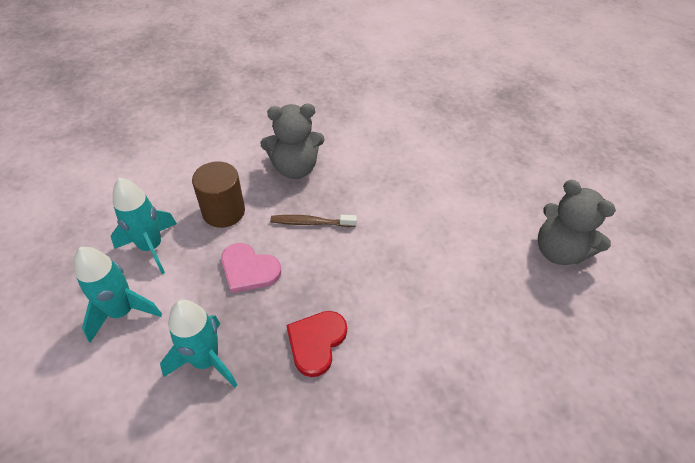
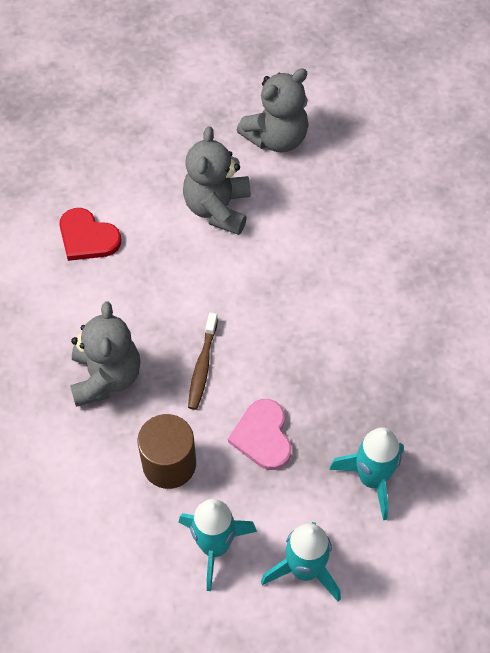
camera: 80 degrees left, 10 degrees up
(249, 270) = (263, 436): pink heart -> pink heart turned 135 degrees clockwise
(316, 342) = (360, 375): red heart -> red heart (87, 237)
(465, 217) = (218, 208): none -> grey teddy bear

